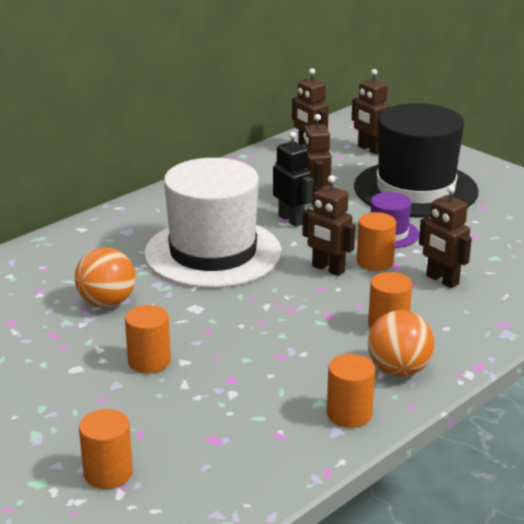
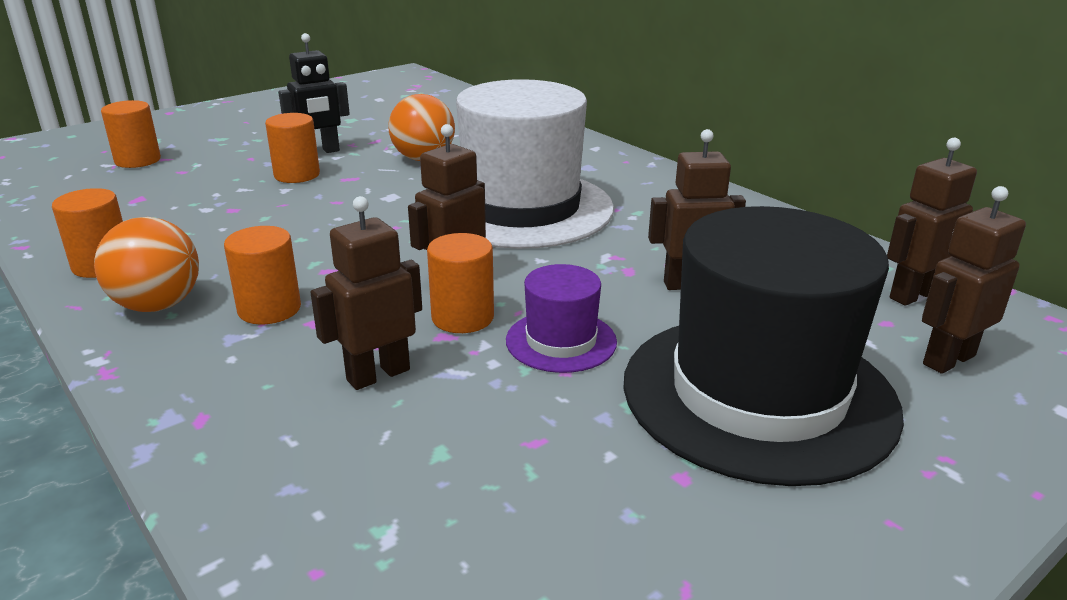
camera: 95 degrees right, 0 degrees up
(291, 219) = (617, 262): black robot -> black robot (320, 152)

